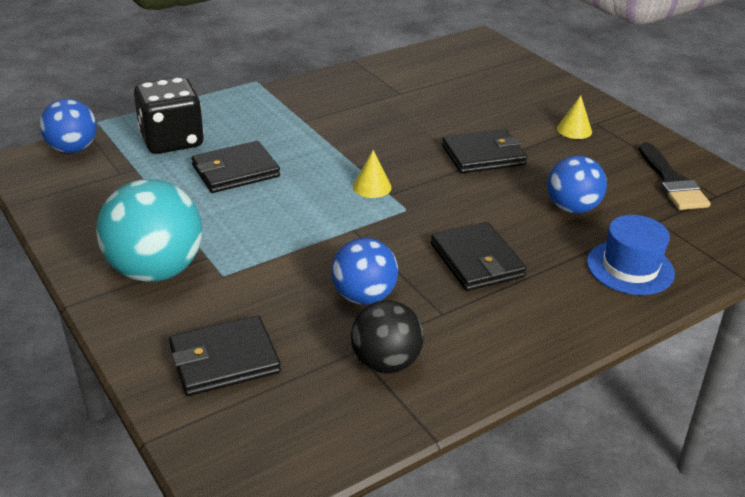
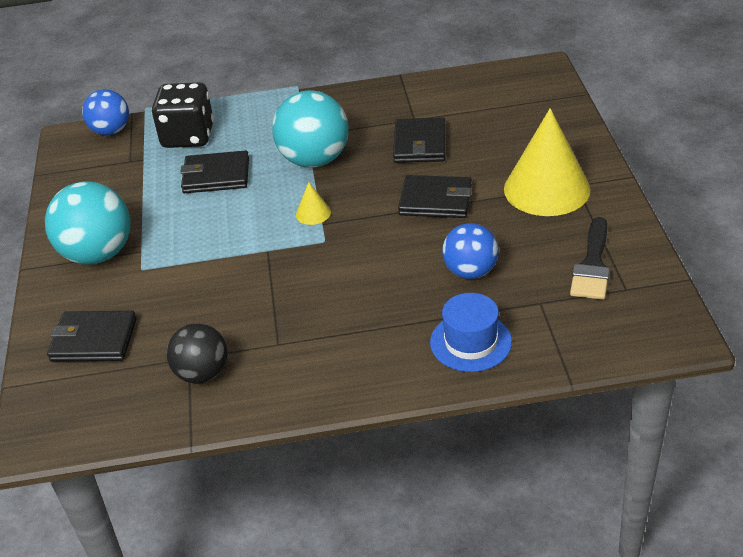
camera: 30 degrees right, 5 degrees up
(331, 140) = (314, 160): none -> turquoise ball
(364, 296) = (229, 313): blue ball -> none
(477, 260) = (343, 303): black wallet -> black wallet (420, 144)
(574, 130) = (546, 189): yellow cone -> yellow cone, size x2.41

